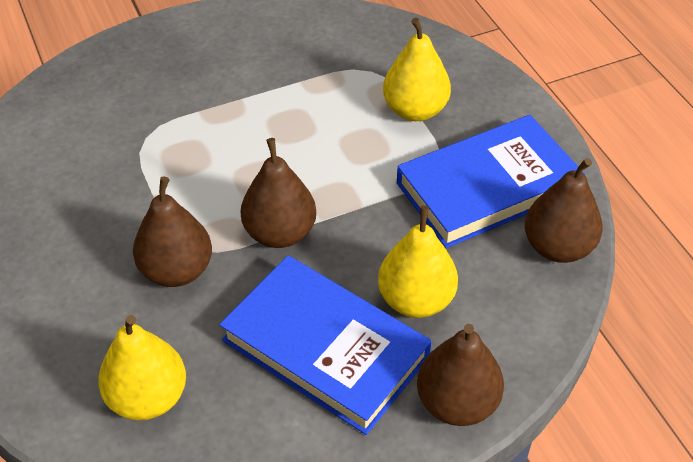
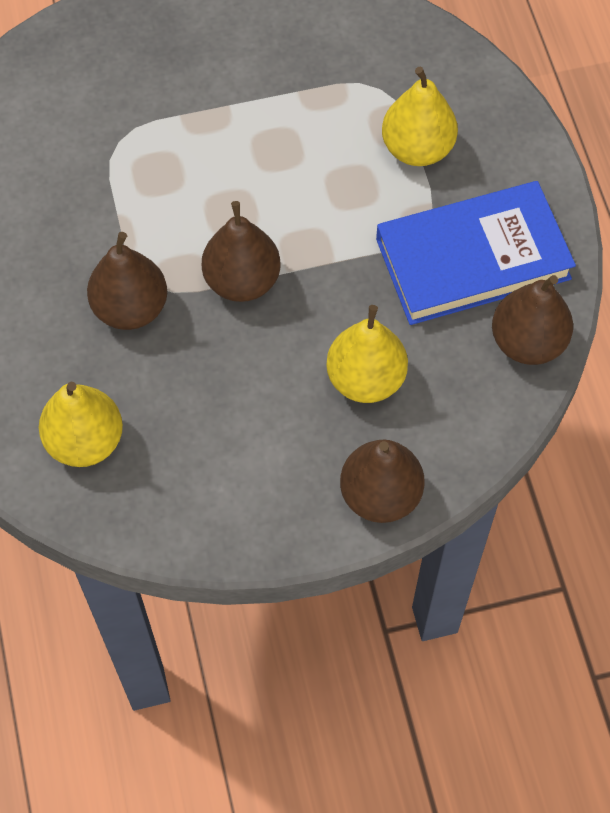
camera: 10 degrees right, 15 degrees up
(325, 348) = (264, 417): blue book -> none

